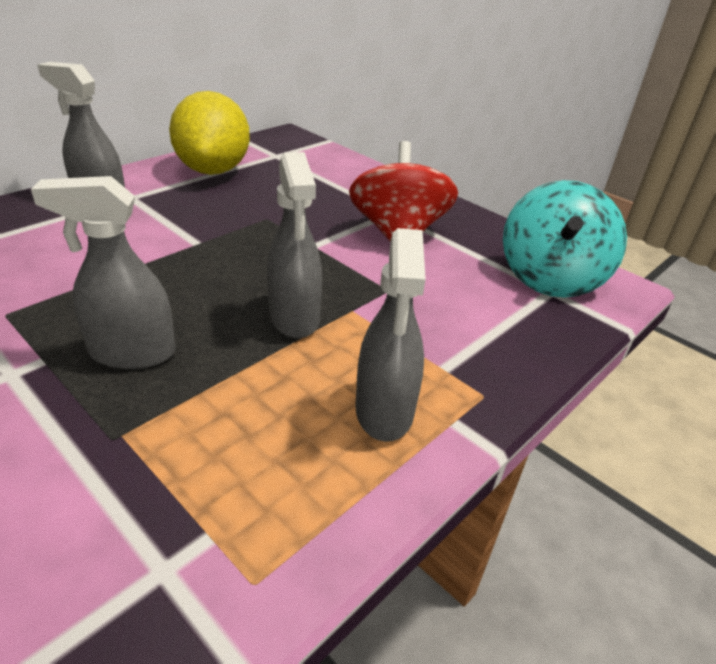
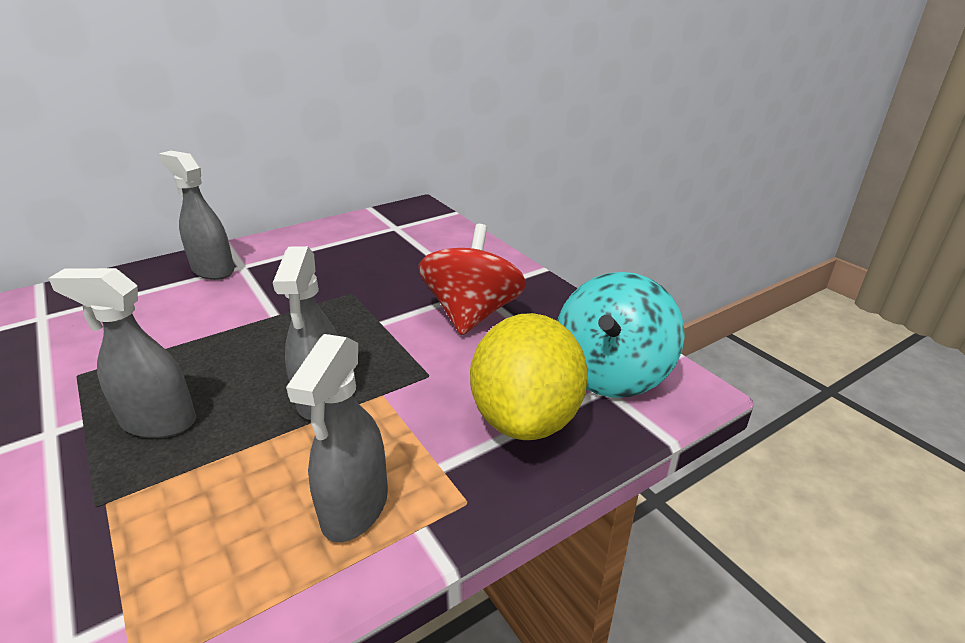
camera: 15 degrees right, 5 degrees down
(213, 170) = (329, 241): yellow lemon -> yellow lemon (526, 418)

